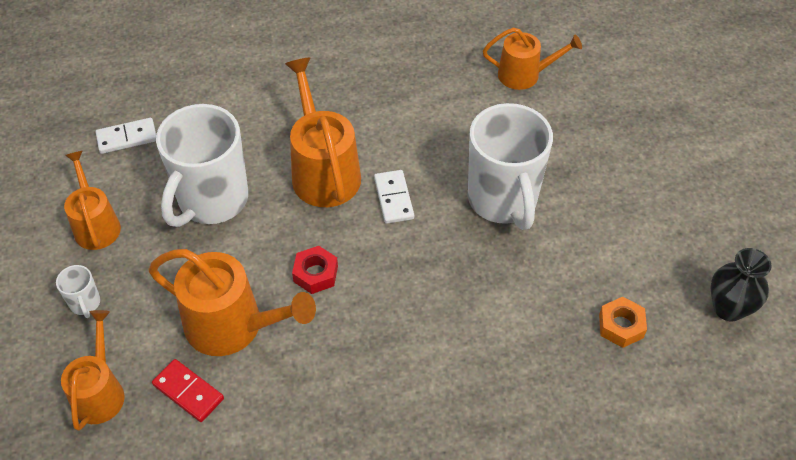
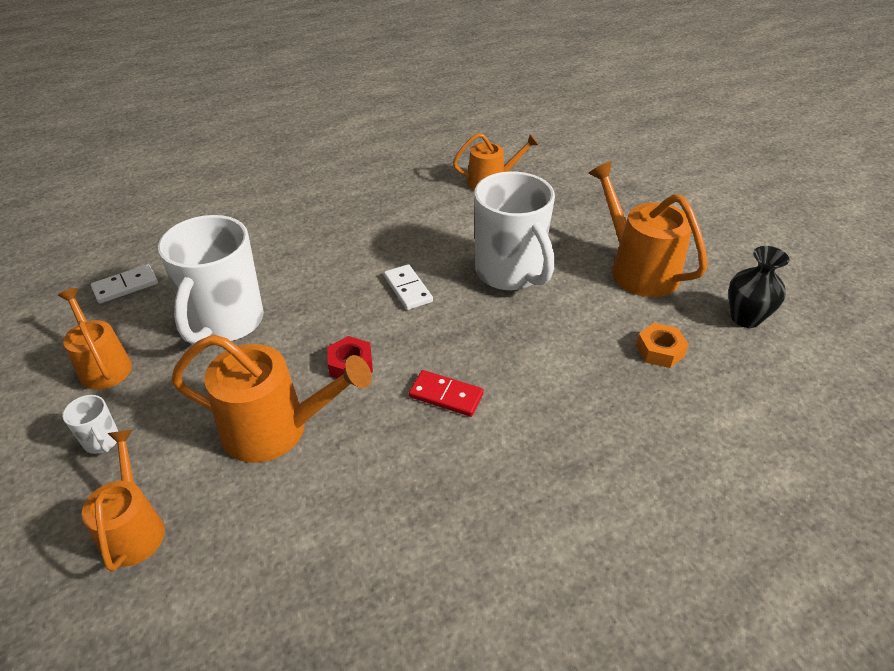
camera: 15 degrees left, 10 degrees down
(188, 392) = (240, 504): red domino -> red domino (446, 395)
(323, 171) = (333, 280): orange watering can -> orange watering can (638, 269)

